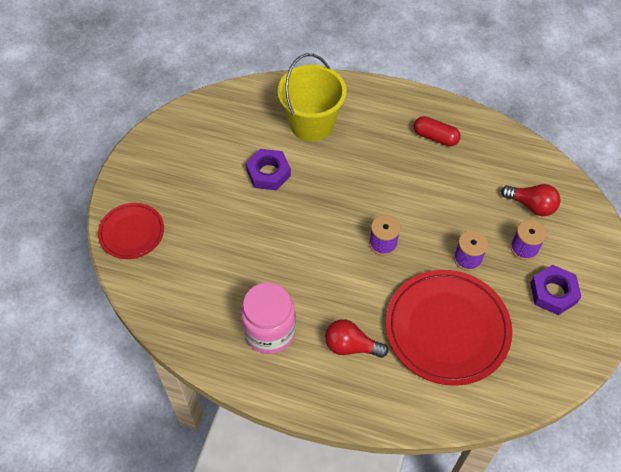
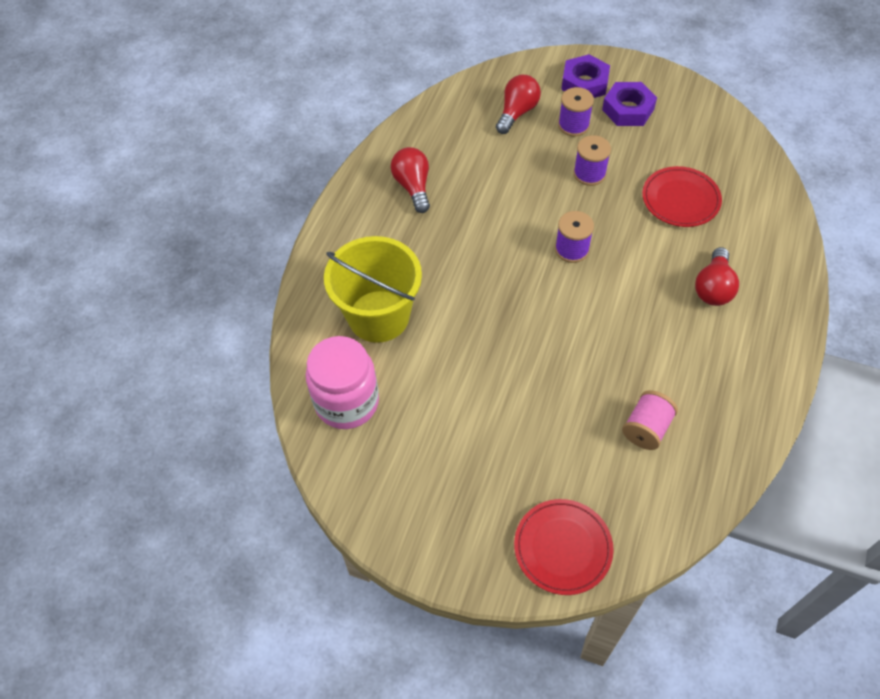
camera: 85 degrees left, 0 degrees up
(219, 287) = (646, 428): none -> pink spool
(268, 173) = (461, 369): purple nut -> purple nut (584, 83)
(270, 331) = (704, 370): pink jar -> pink jar (347, 402)
(435, 137) = (413, 187): red capsule -> red light bulb
(447, 329) = (680, 199): red plate -> red plate, size x0.56

